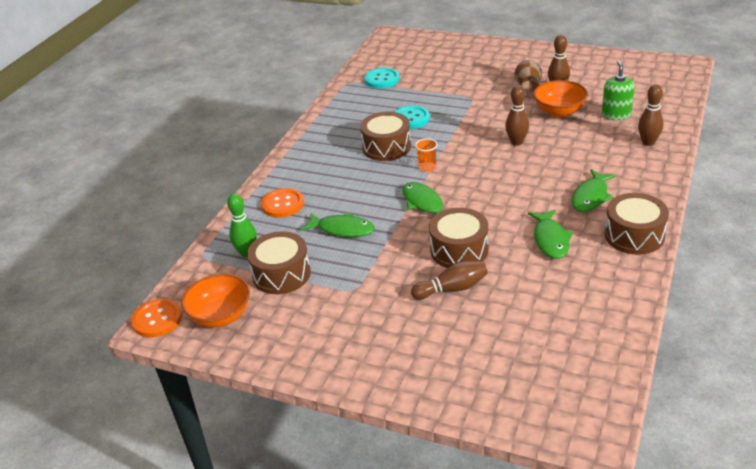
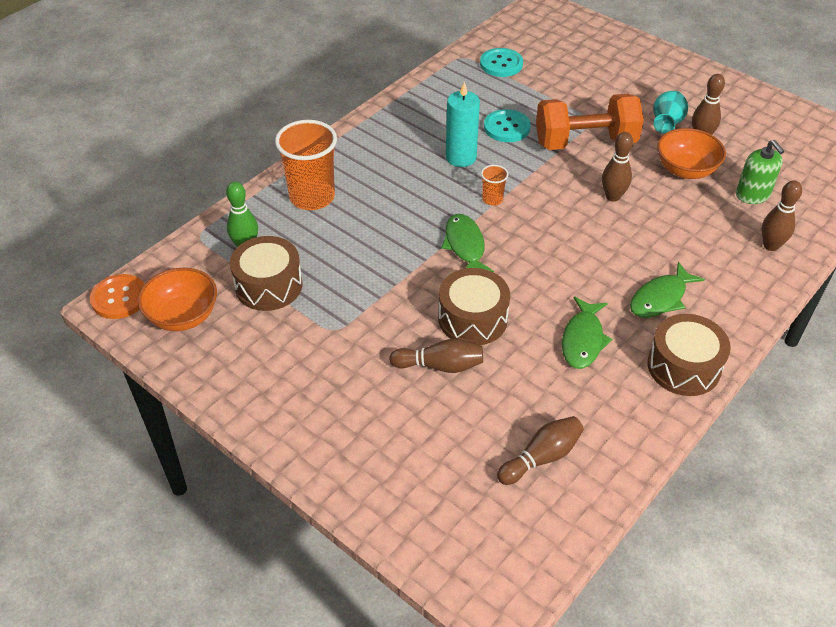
camera: 15 degrees right, 10 degrees up
(282, 204) = (312, 197): orange button -> orange cup
(342, 229) = (360, 250): green fish -> none
(386, 147) = (461, 157): brown drum -> turquoise candle
(475, 113) = (585, 142): none -> orange dumbbell
(528, 87) = (666, 124): brown vase -> turquoise vase
(566, 326) = (541, 457): none -> brown bowling pin
(616, 115) = (752, 195): green soap dispenser -> green soap dispenser turned 135 degrees clockwise

